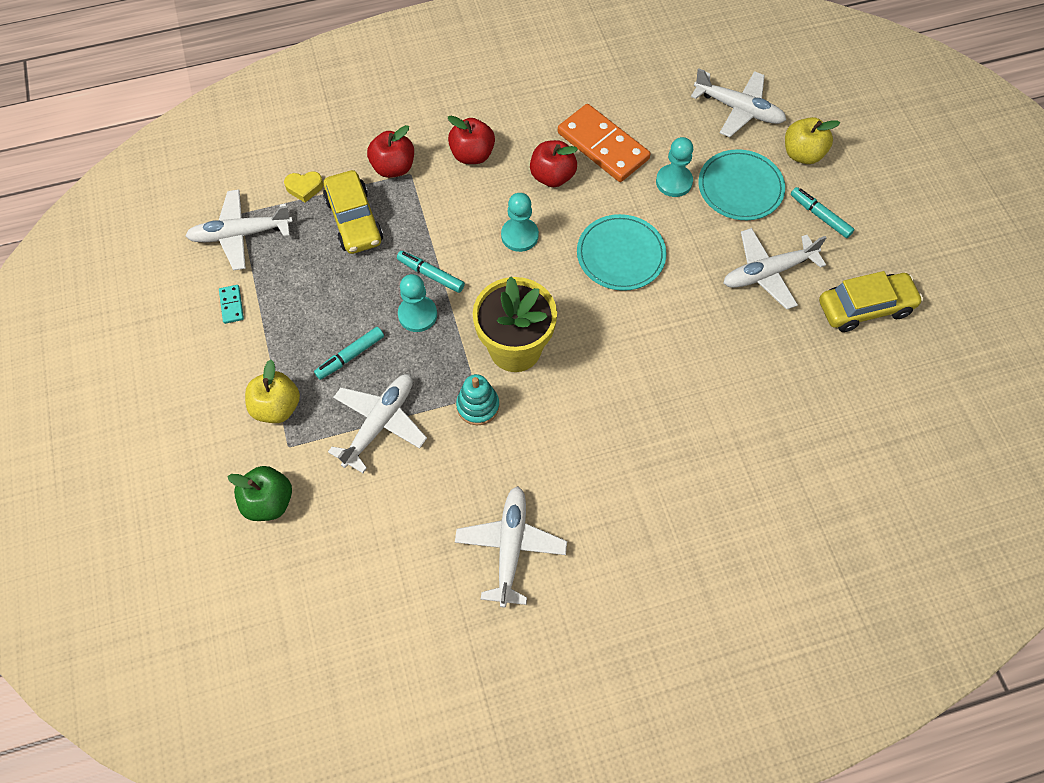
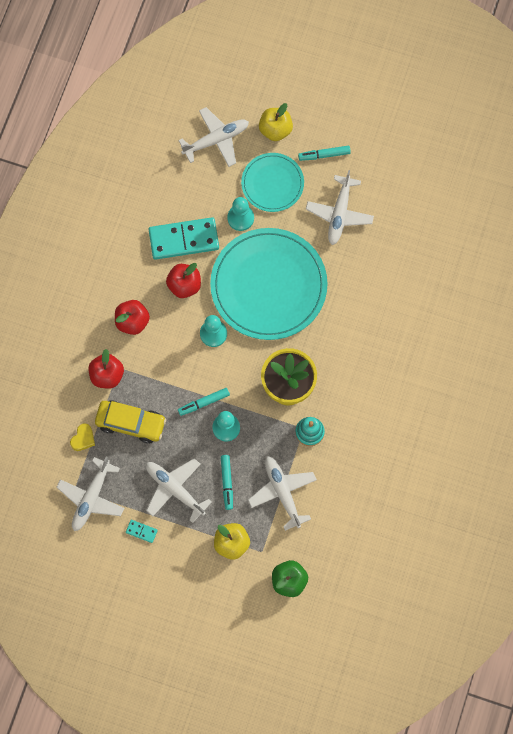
camera: 55 degrees left, 10 degrees up
(510, 547) = (404, 469): white plane -> white plane (175, 489)
(603, 146) = (184, 239): orange domino -> turquoise domino
(621, 254) = (268, 285): turquoise plate -> turquoise plate, size x1.83
(865, 307) = (398, 180): yellow car -> none

